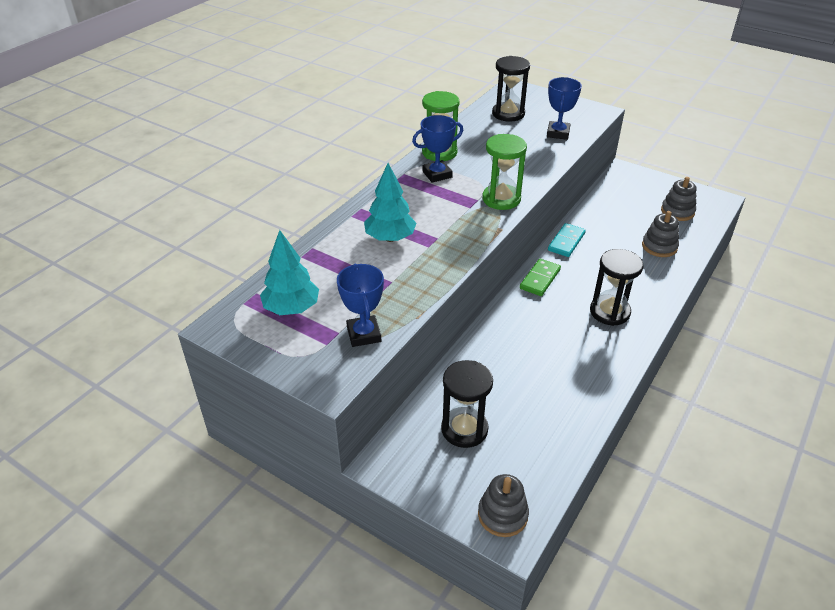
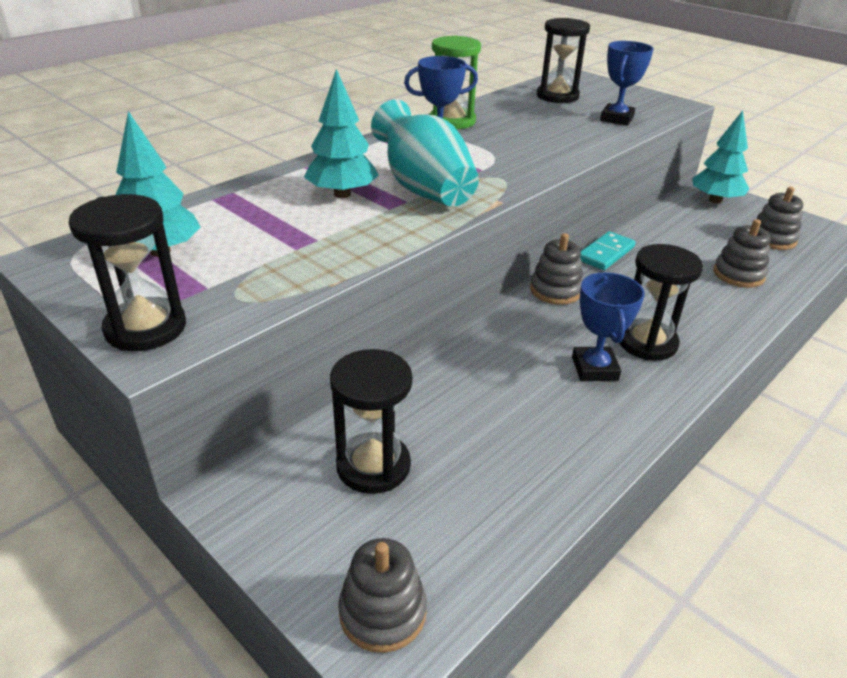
camera: 10 degrees right, 5 degrees down
(317, 369) = (146, 328): none -> black hourglass
(364, 334) = (241, 294): blue trophy -> blue trophy (594, 368)
(445, 225) = (424, 189): none -> turquoise vase
(501, 199) = (514, 172): green hourglass -> none
(540, 279) = (555, 290): green domino -> grey stacking toy
(633, 181) = (715, 200): none -> turquoise tree

